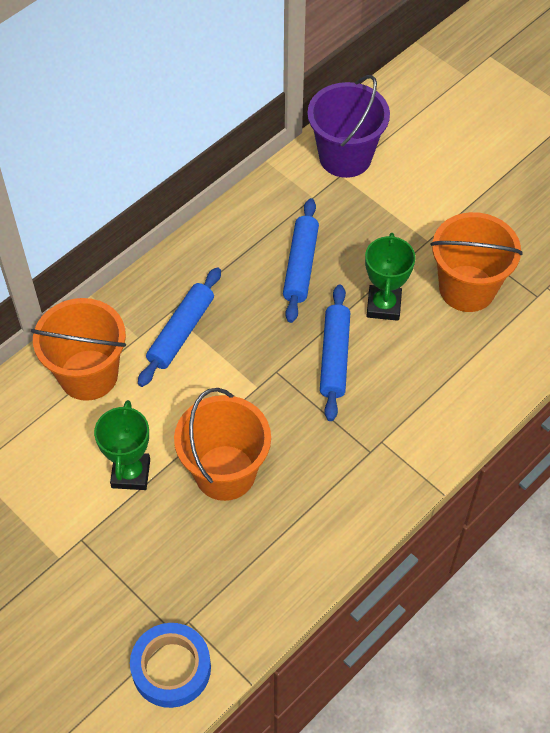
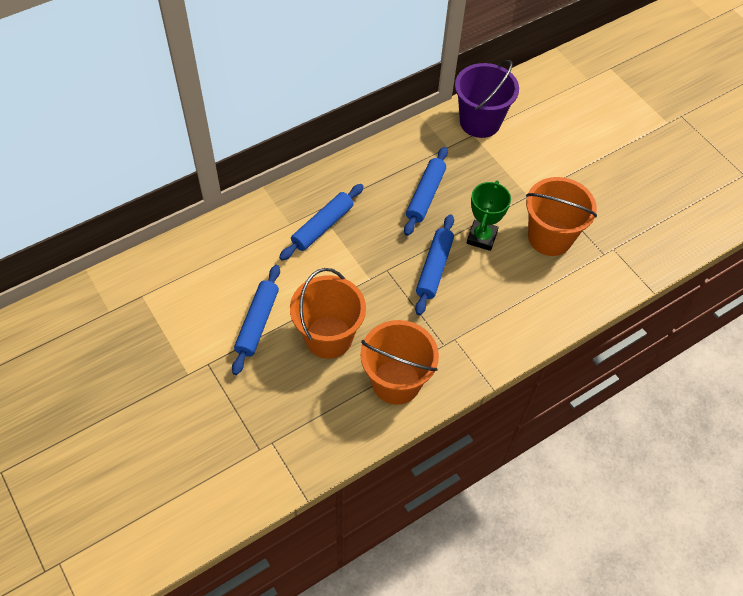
camera: 10 degrees right, 0 degrees up
(88, 375) = (245, 244): orange bucket -> orange bucket (396, 382)
(131, 473) = (257, 323): green trophy -> blue rolling pin
(171, 668) = (250, 475): blue tape -> none

